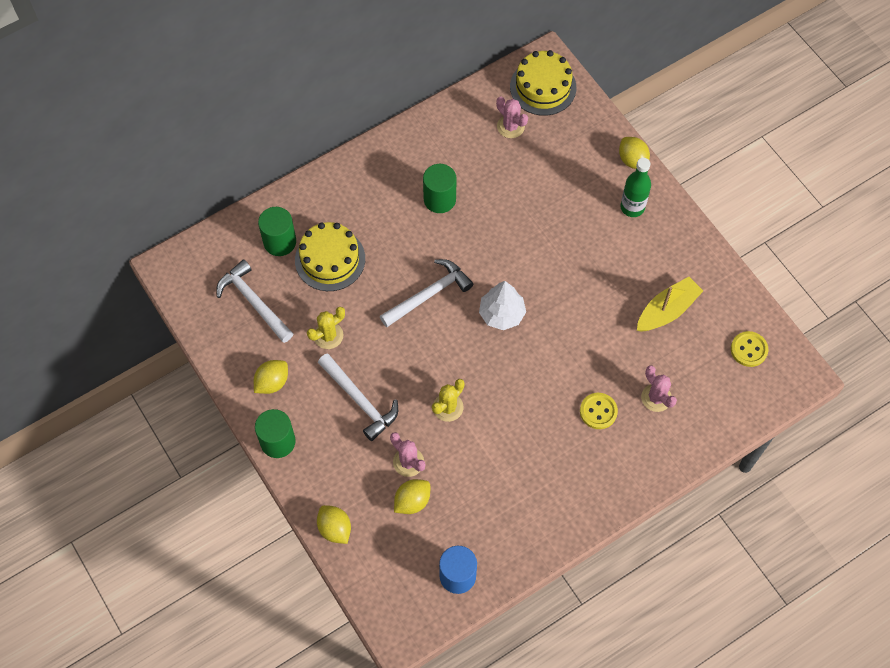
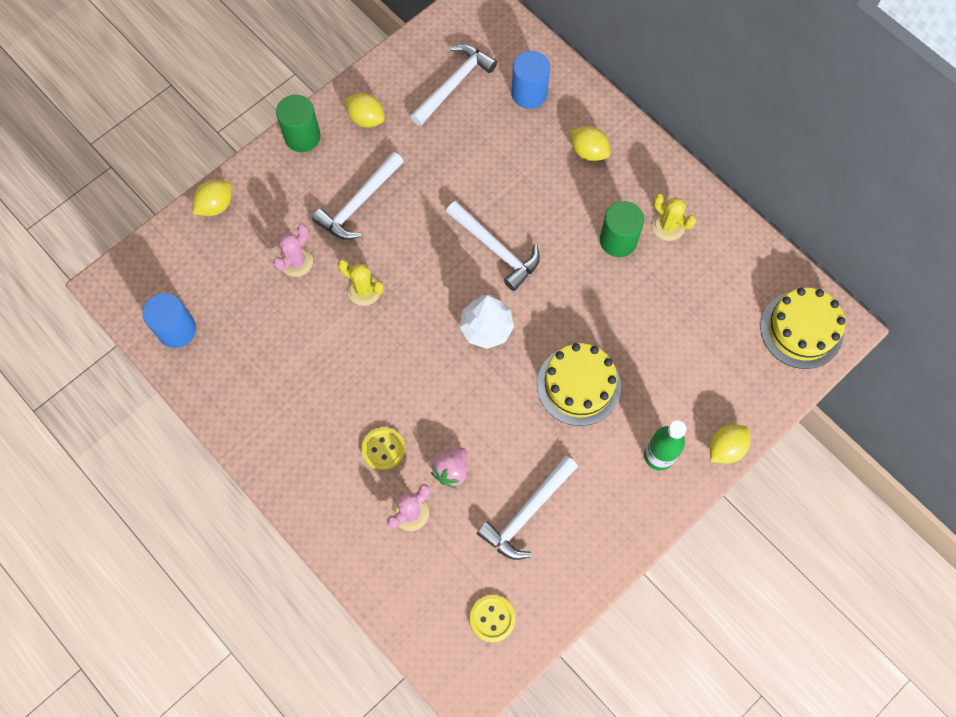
camera: 80 degrees right, 5 degrees up
(280, 242) = (529, 94): green cylinder -> blue cylinder
(328, 335) = (428, 160): yellow cactus -> yellow cactus (668, 226)
(330, 259) = (518, 144): yellow cake -> yellow cake (578, 385)
(412, 501) = (253, 273): yellow lemon -> yellow lemon (588, 152)
(510, 126) = (735, 301): pink cactus -> none
(624, 361) = (451, 470): none -> pink strawberry
(667, 310) = (526, 513): yellow boat -> white hammer

